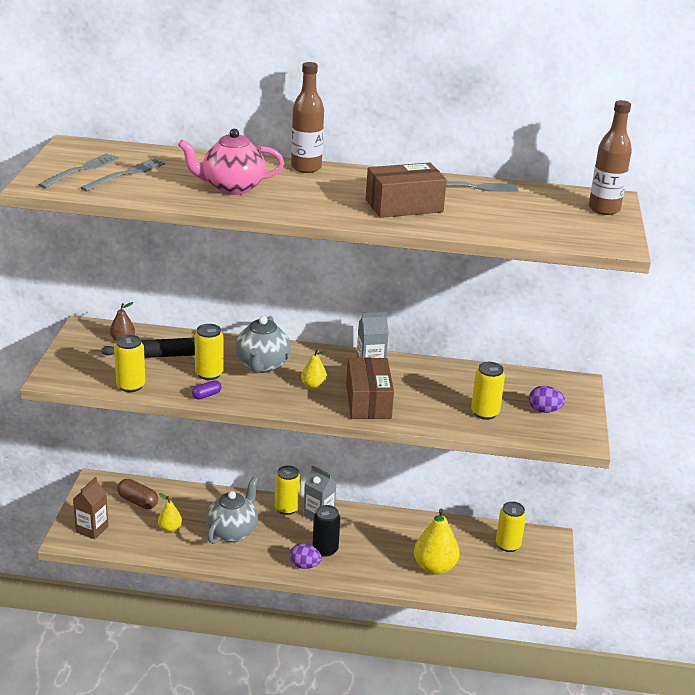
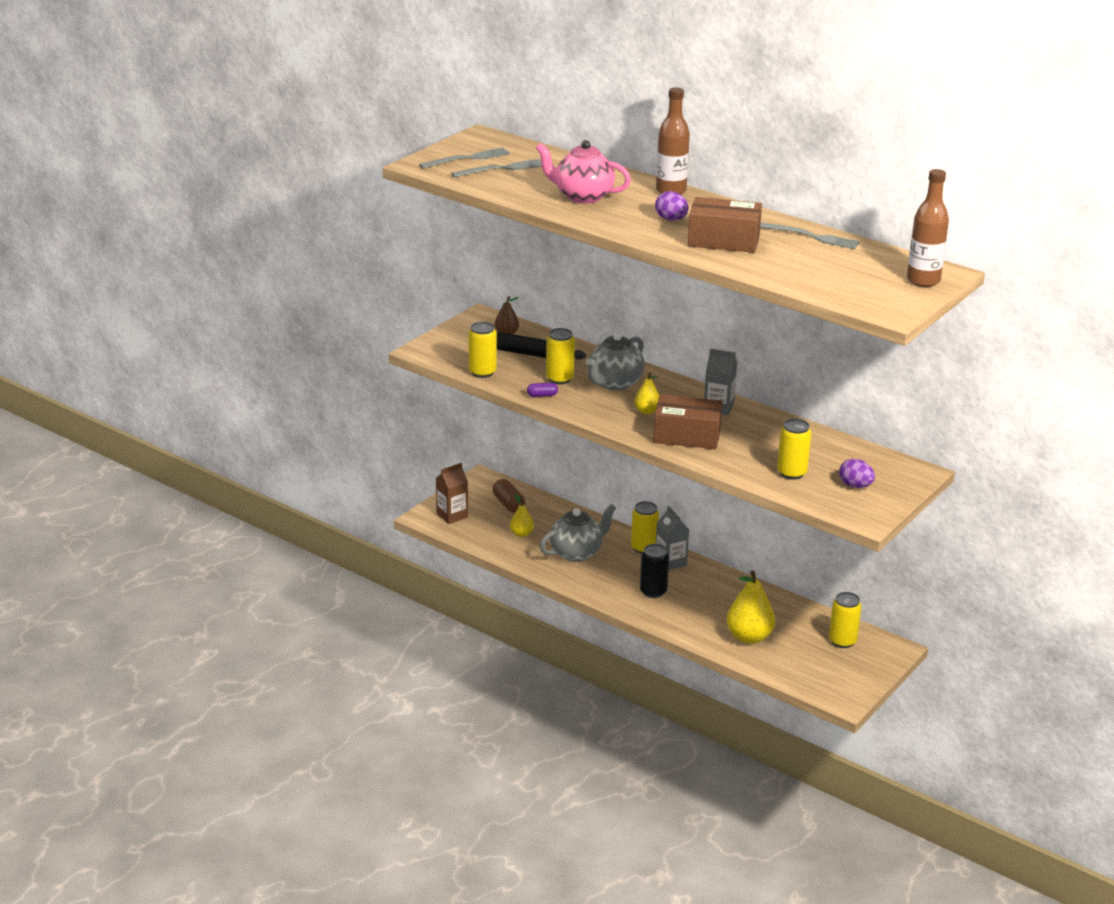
camera: 30 degrees right, 0 degrees up
(304, 566) = (622, 599): purple egg -> purple egg (671, 219)
(368, 401) = (686, 436): brown box -> brown box turned 75 degrees clockwise

